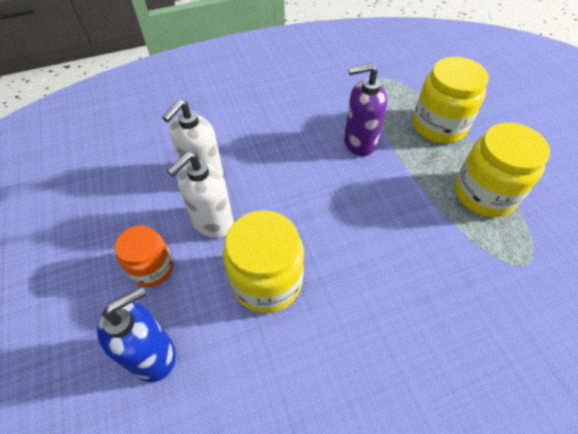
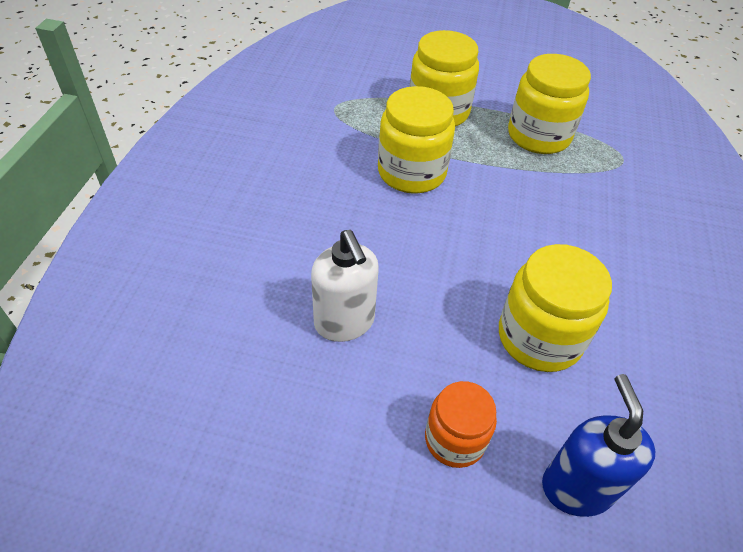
camera: 60 degrees left, 5 degrees down
(212, 222) = (427, 348): white soap dispenser -> none
(359, 142) = (411, 172): purple soap dispenser -> yellow jar

